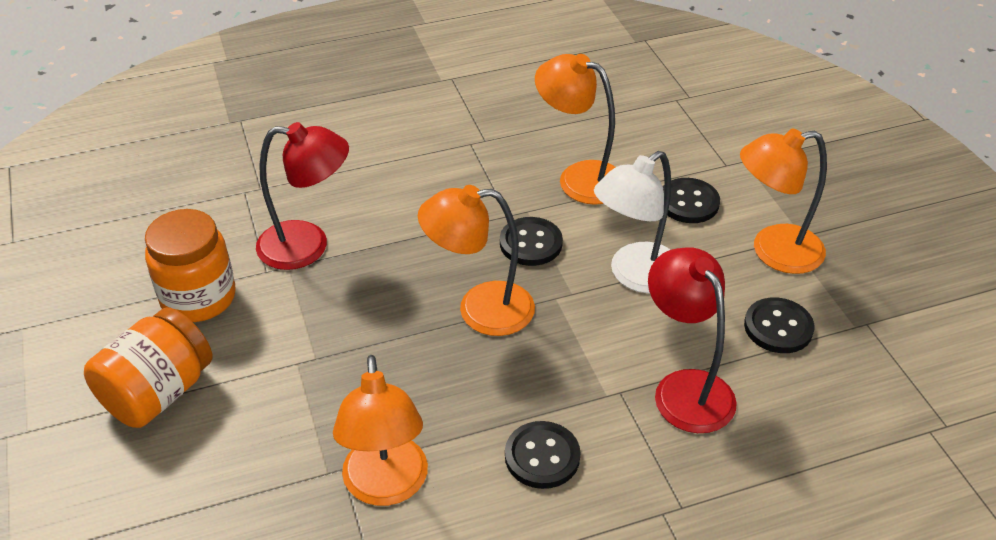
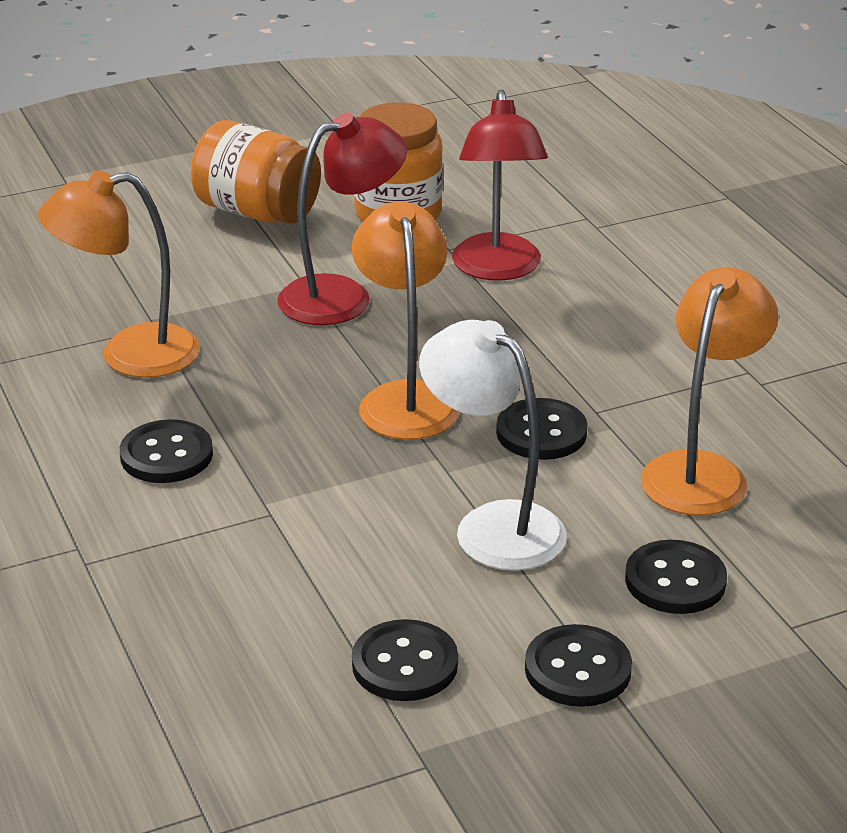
camera: 85 degrees right, 10 degrees down
(685, 388) = (279, 569): red lamp -> red lamp (342, 296)
(773, 251) = (577, 669): orange lamp -> black button

